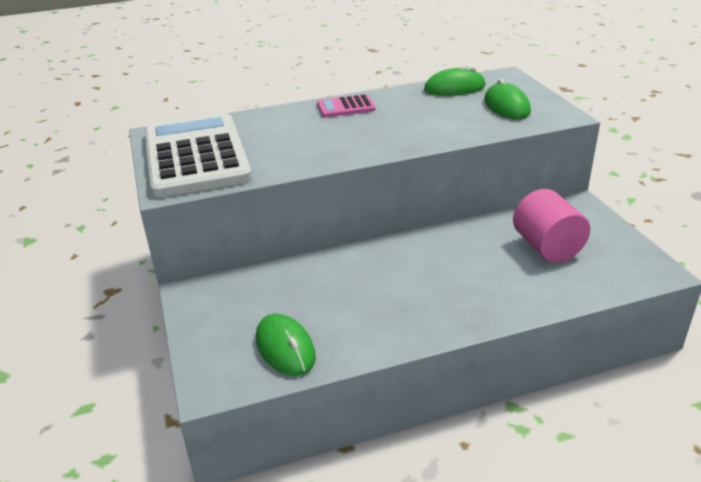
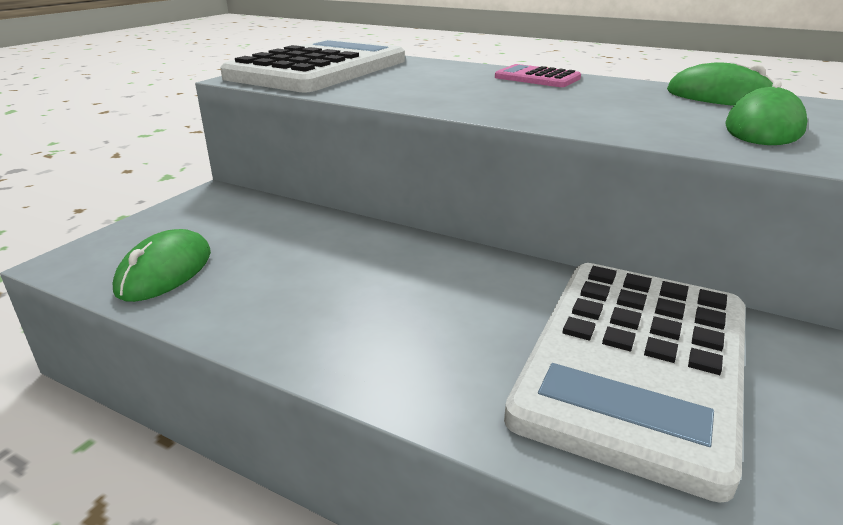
camera: 45 degrees right, 5 degrees down
(547, 247) = (636, 363): pink cylinder -> white calculator

